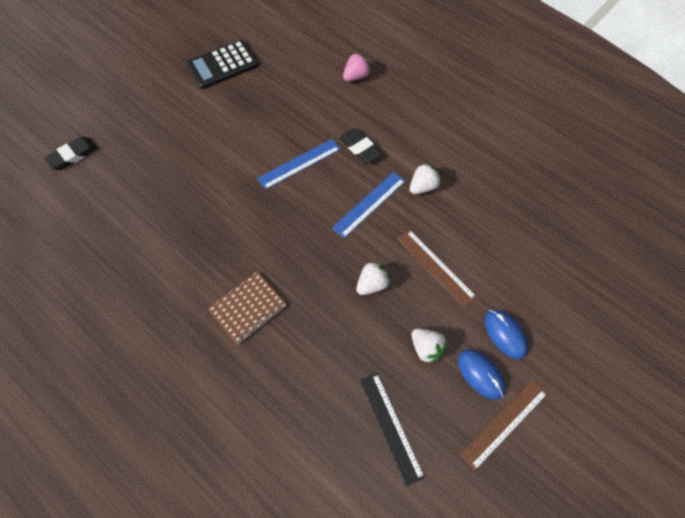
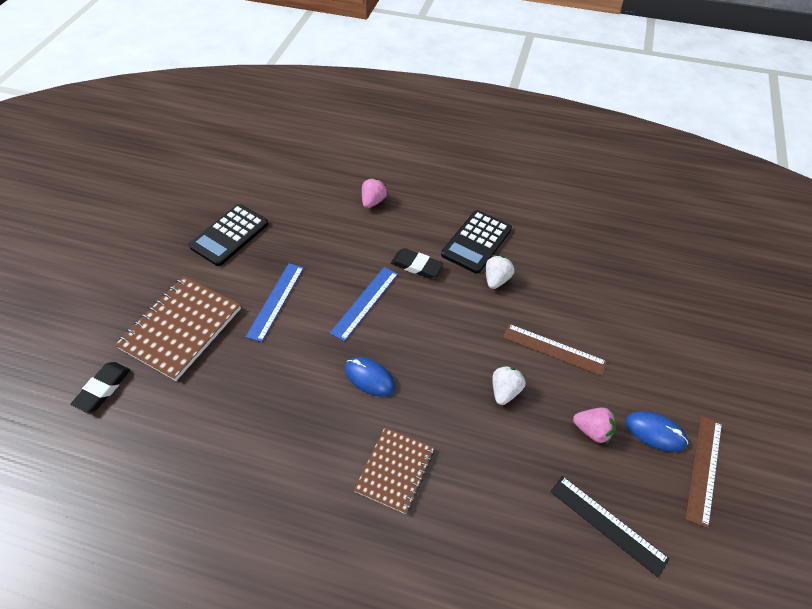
camera: 25 degrees left, 10 degrees down
(148, 130) = (181, 328): none -> brown notebook
(369, 204) = (456, 315): blue ruler -> blue ruler (275, 301)
(425, 146) = (476, 242): none -> black calculator
(426, 348) = (592, 430): white strawberry -> pink strawberry
(505, 334) = (652, 385): blue mouse -> blue mouse (369, 378)

